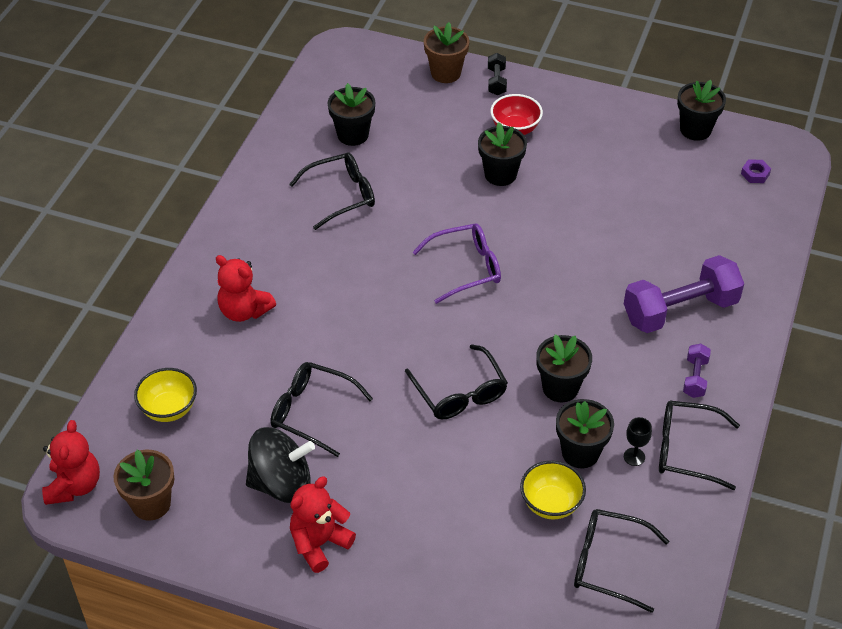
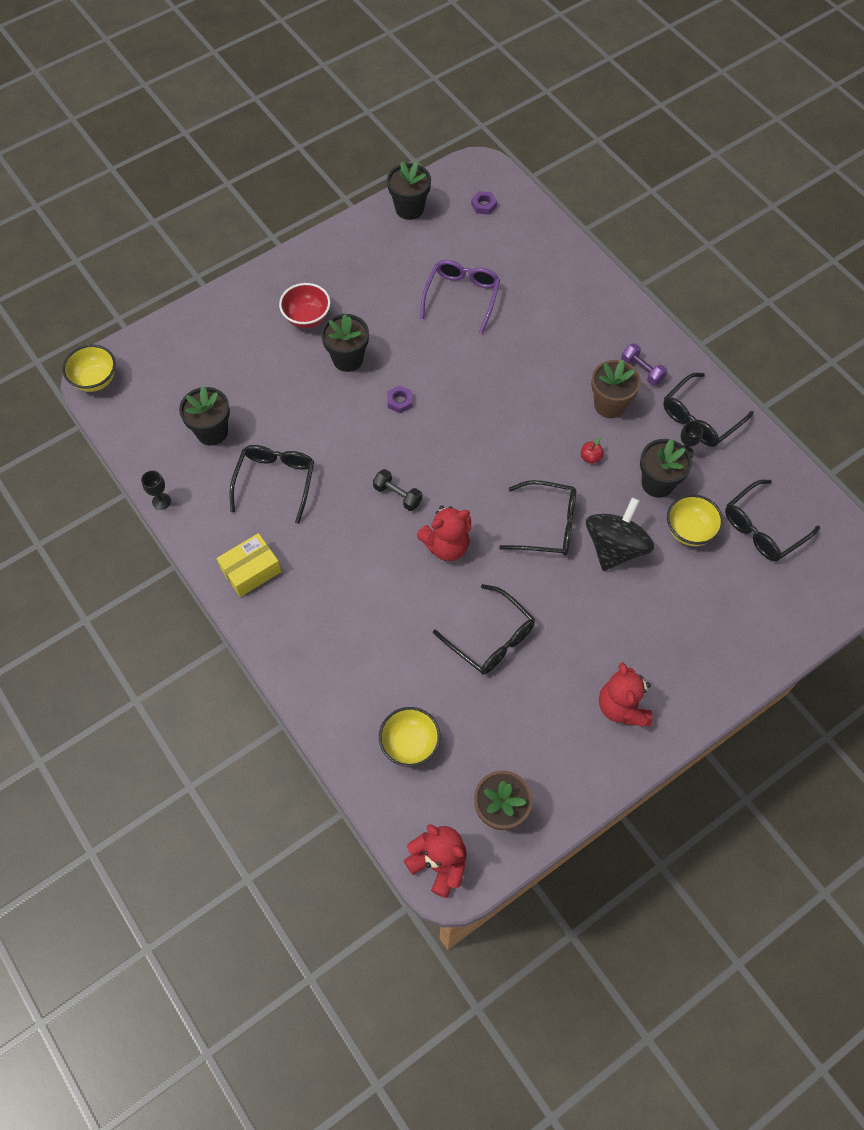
camera: 55 degrees left, 15 degrees up
(244, 311) = (346, 627): red teddy bear -> red teddy bear (446, 545)
(248, 226) = (251, 570): none -> yellow box
(264, 142) = (161, 501): none -> black goblet
(281, 483) = (547, 701): black spinning top -> black spinning top (615, 547)
(312, 412) = (491, 638): black glasses -> black glasses turned 105 degrees counterclockwise
(337, 48) = (95, 380): none -> yellow bowl
(445, 73) = (200, 323): brown flower pot -> brown flower pot (609, 405)
(466, 268) = (427, 443): purple glasses -> purple glasses (462, 296)
(491, 228) = (399, 401): none -> purple nut
(496, 81) = (242, 296): black dumbbell -> black dumbbell (397, 495)
(560, 388) = (590, 457): black flower pot -> red apple
(680, 310) = (575, 337): purple dumbbell -> none

